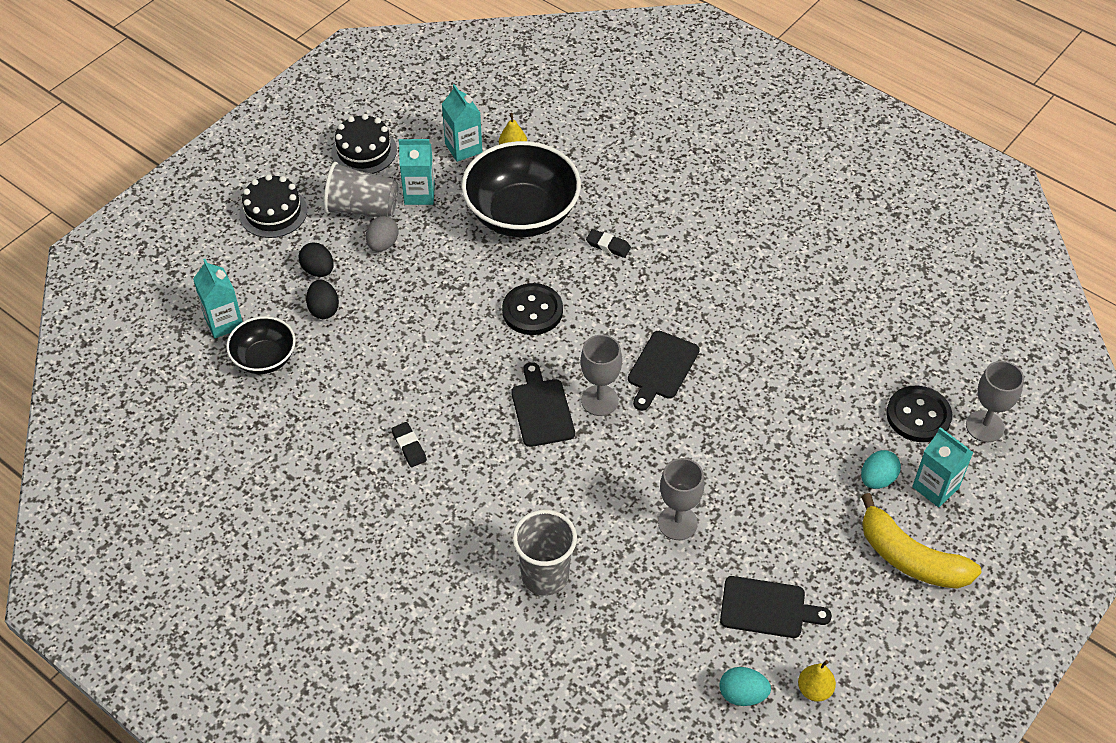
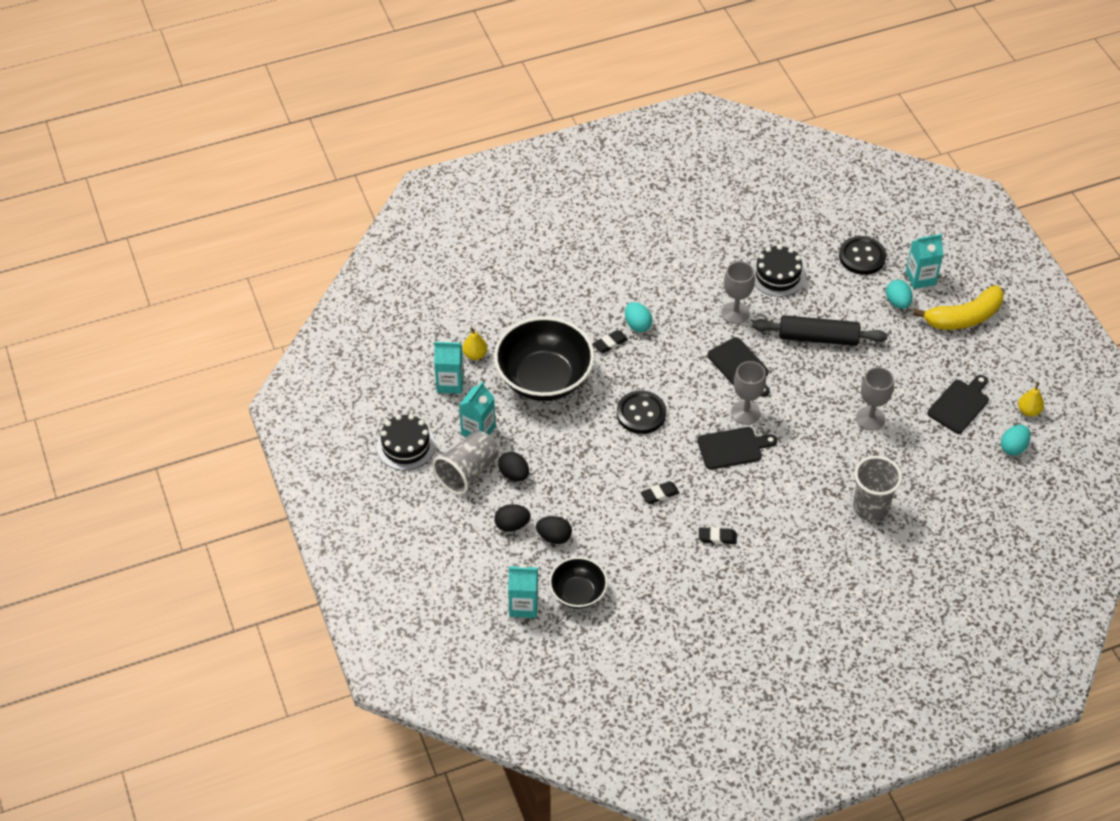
camera: 60 degrees left, 0 degrees up
(273, 212) = (429, 530): black cake -> black cake (777, 275)
(383, 244) = (514, 474): grey egg -> black egg
(435, 372) = (659, 494): none -> black eraser
(541, 409) = (732, 448): black cutting board -> black cutting board turned 150 degrees clockwise
(651, 257) = (637, 325): none -> turquoise egg
(759, 423) = (818, 338): none -> black rolling pin
(984, 426) = (890, 230): grey goblet -> grey goblet (735, 313)

